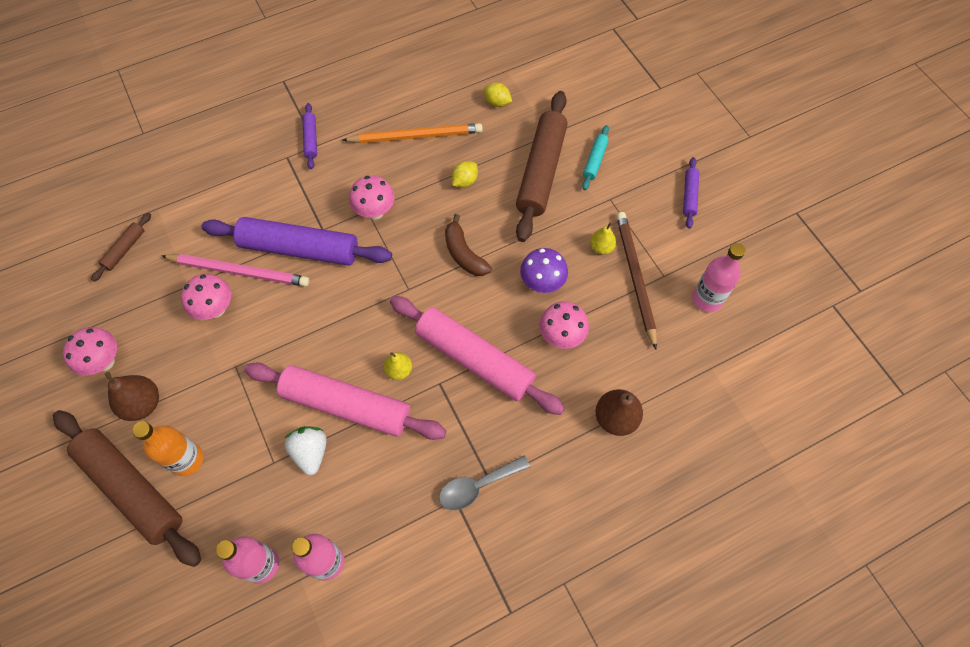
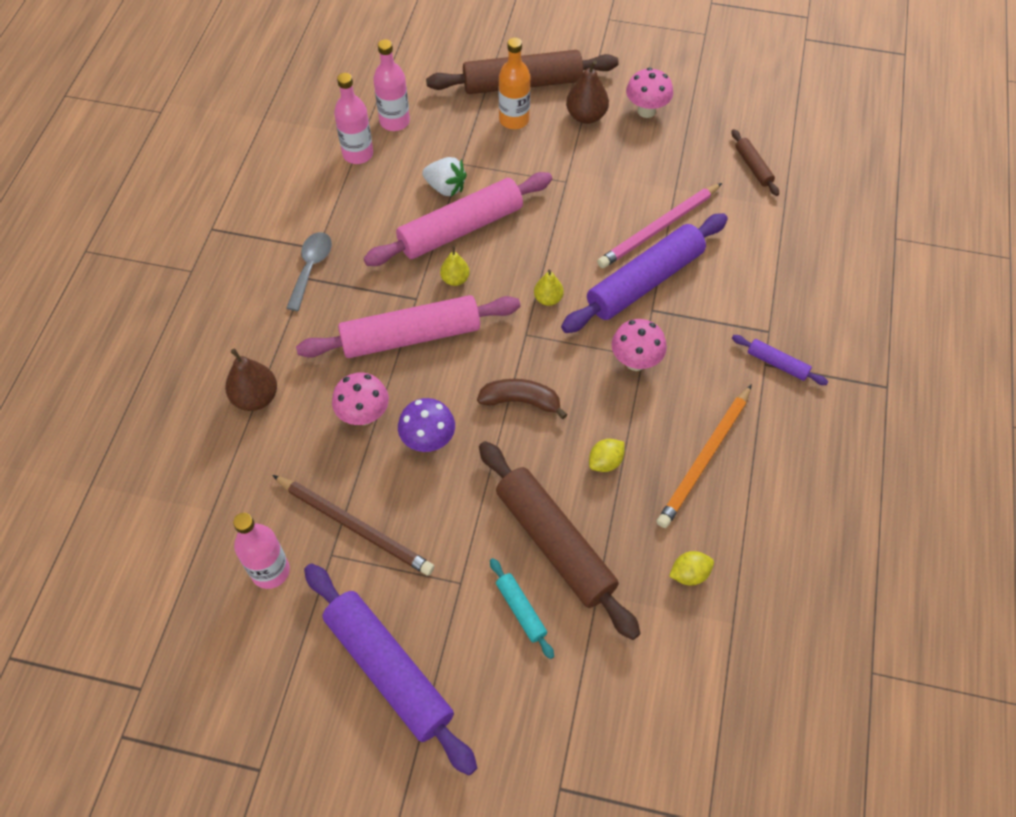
camera: 130 degrees right, 5 degrees down
(215, 309) = (633, 195): pink mushroom -> none
(465, 181) = (605, 462): yellow lemon -> yellow lemon turned 60 degrees clockwise
(601, 248) = (414, 524): yellow pear -> yellow pear (548, 299)
(689, 196) = (389, 670): purple rolling pin -> purple rolling pin, size x2.21

